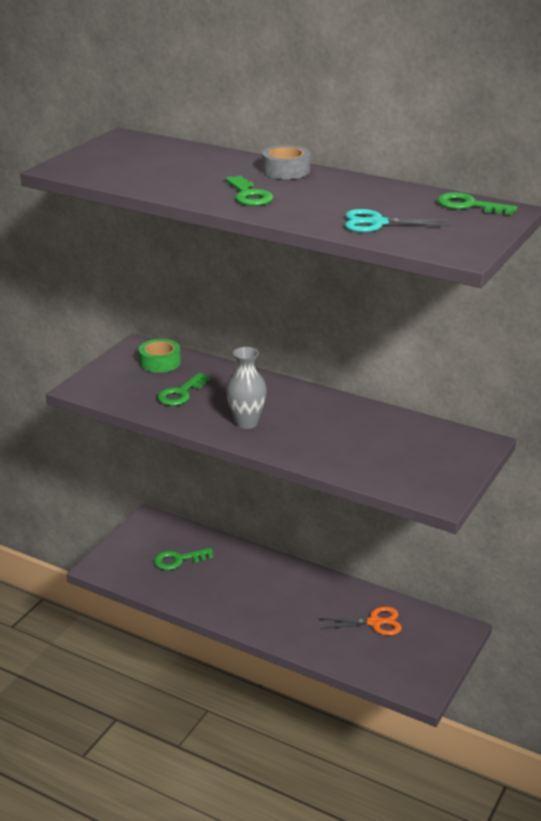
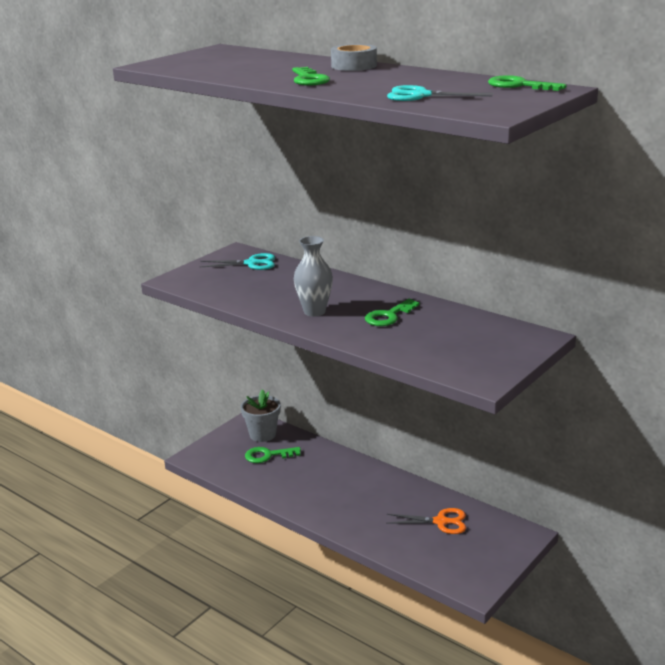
camera: 10 degrees right, 5 degrees down
(160, 362) = (252, 263): green tape -> turquoise scissors
(166, 535) = (262, 434): none -> grey flower pot
(180, 393) = (261, 287): green key -> green key (388, 316)

